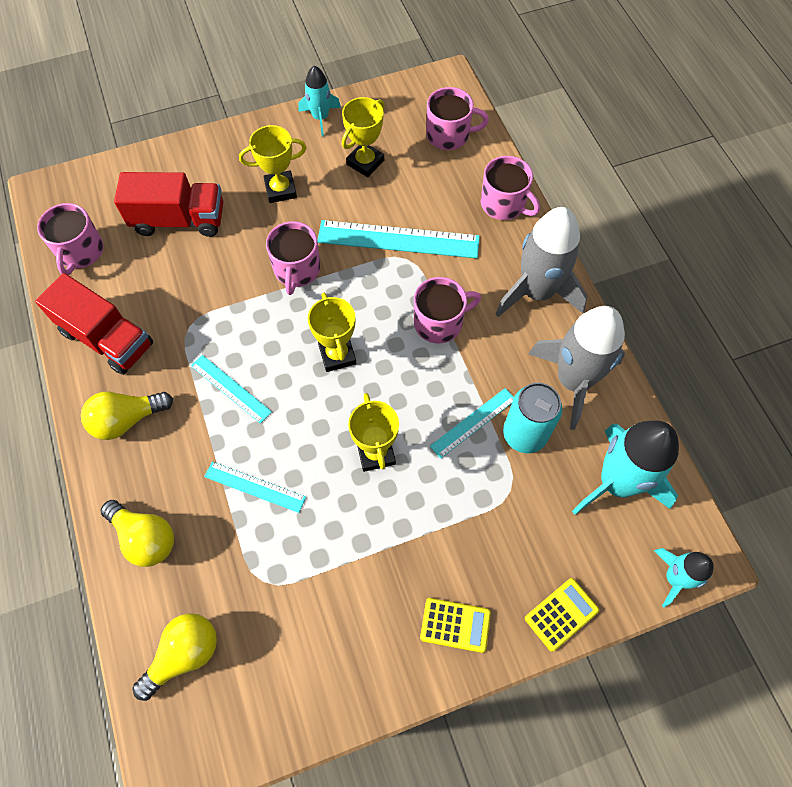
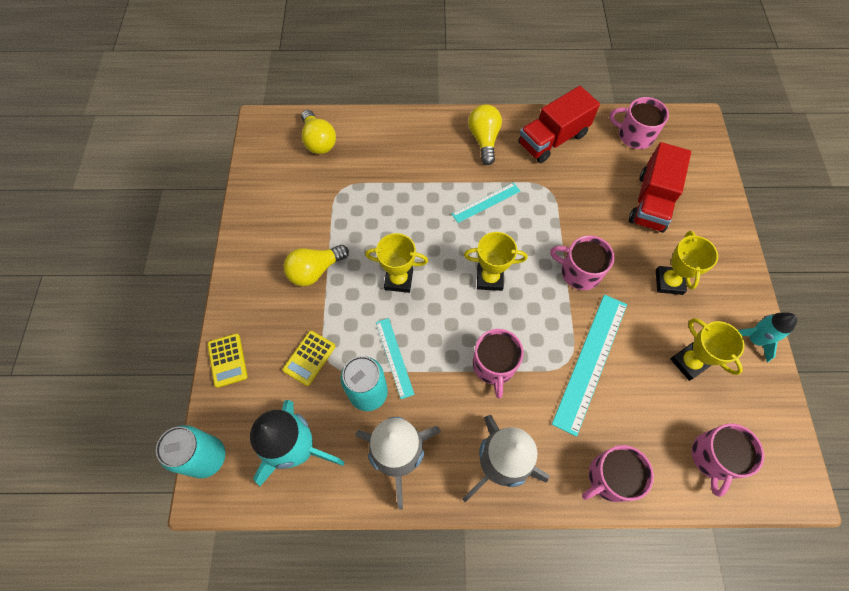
camera: 110 degrees right, 0 degrees up
(145, 537) = (398, 135): yellow light bulb -> yellow light bulb (315, 270)
(255, 487) = (406, 199): turquoise ruler -> none
(455, 625) = (257, 289): yellow calculator -> yellow calculator (309, 358)
(674, 578) = (207, 457): turquoise rocket -> turquoise can

